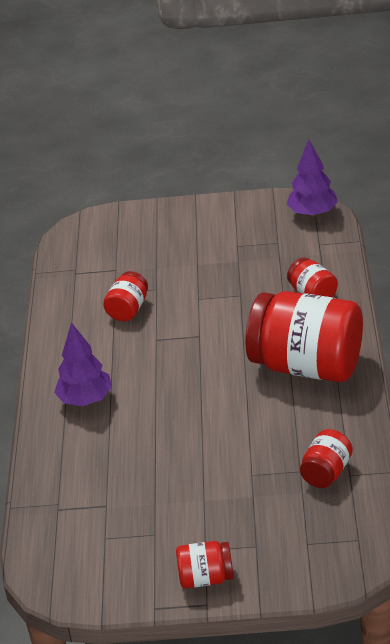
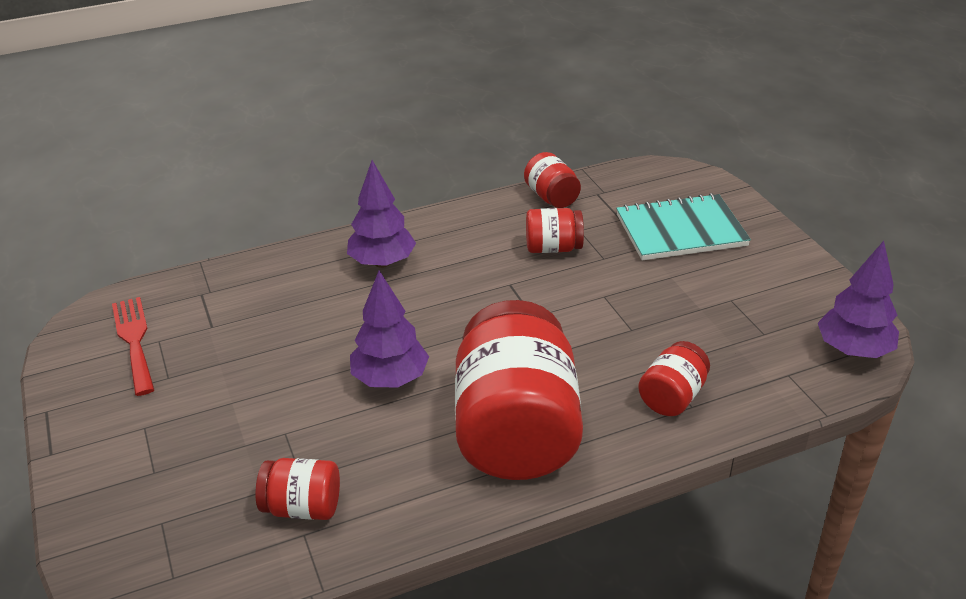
camera: 65 degrees right, 0 degrees up
(96, 552) = (134, 341): none -> red fork
(149, 246) = (681, 230): none -> turquoise notebook
(206, 578) = (95, 441): red jar -> red jar (552, 197)
(225, 415) = (390, 379): none -> purple tree

